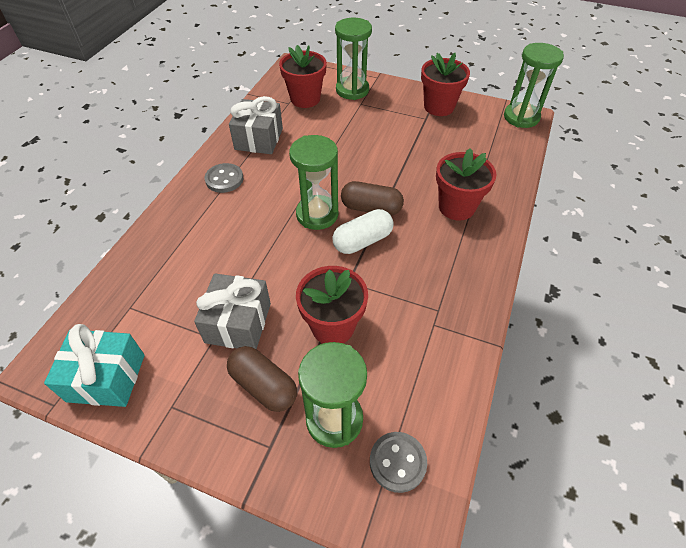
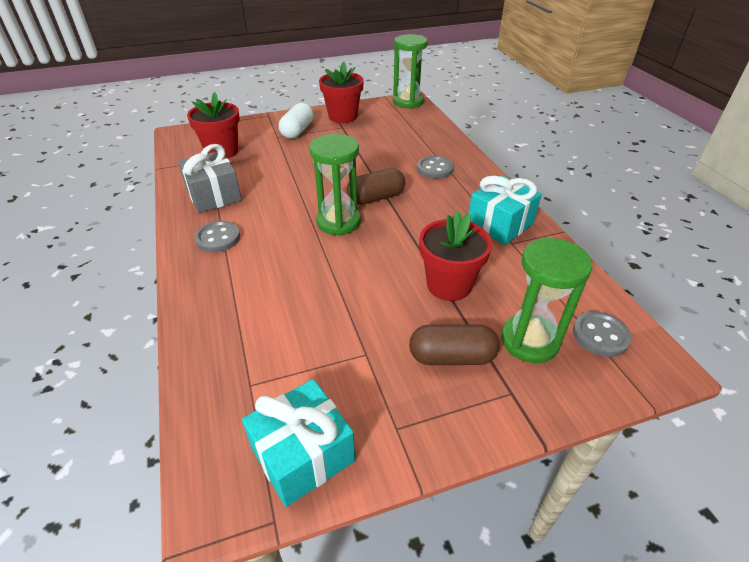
camera: 40 degrees left, 10 degrees down
(238, 323) = (372, 329): grey gift -> none
(352, 90) = (258, 131): green hourglass -> none
(362, 241) = (397, 221): white capsule -> white capsule (297, 131)
(446, 299) = (500, 224): none -> turquoise gift
(456, 207) = (434, 169): red flower pot -> grey button

